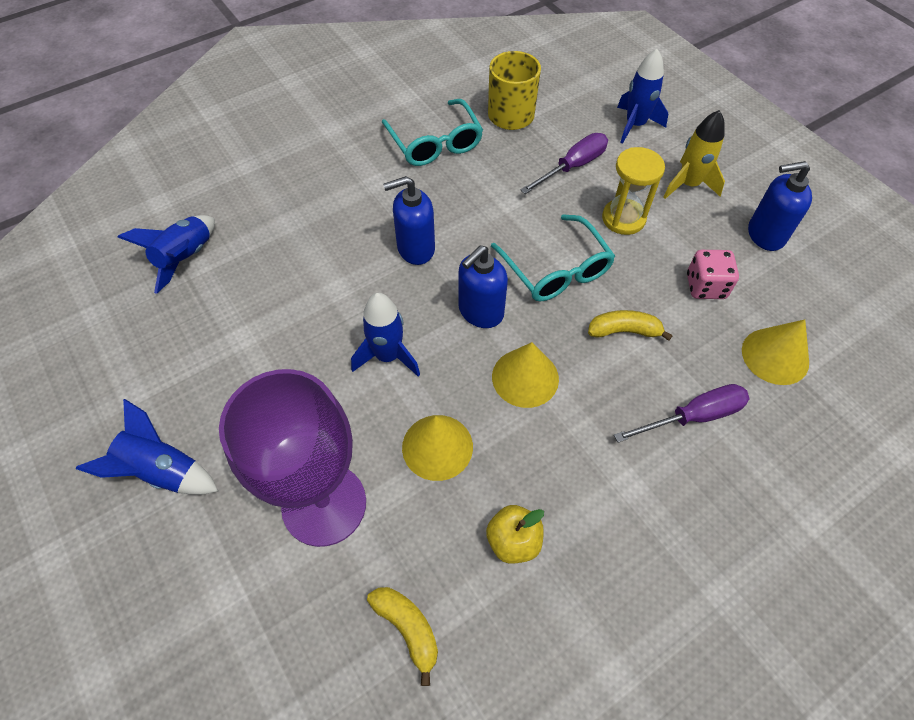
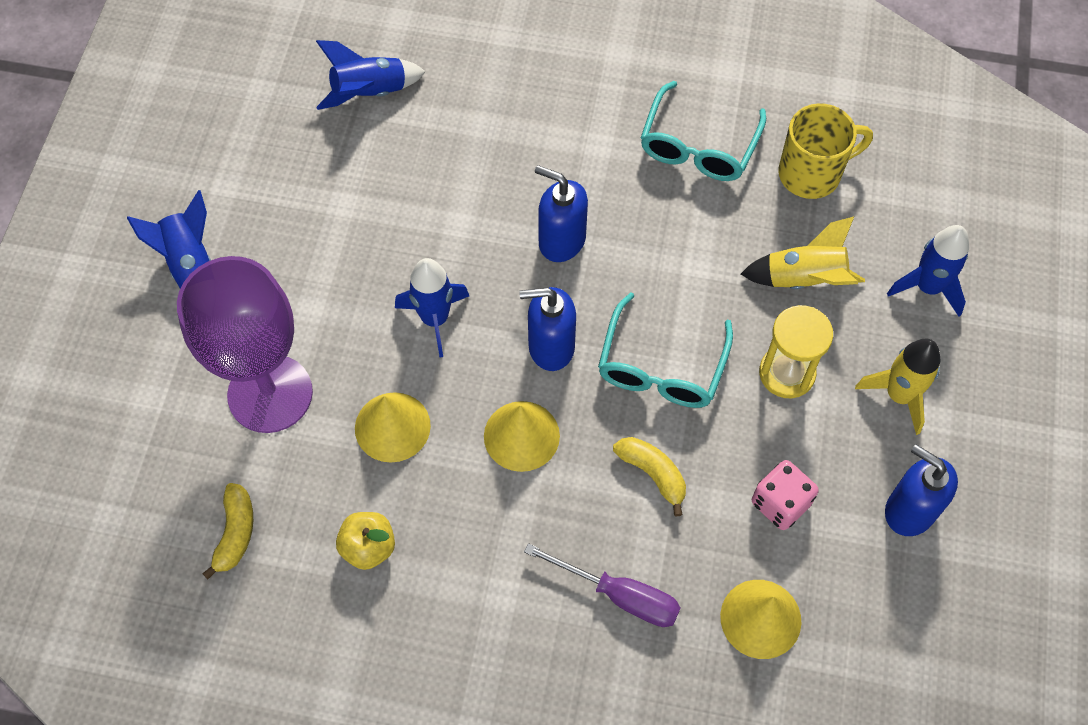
camera: 45 degrees right, 5 degrees up
(573, 167) = (804, 280): purple screwdriver -> yellow rocket

